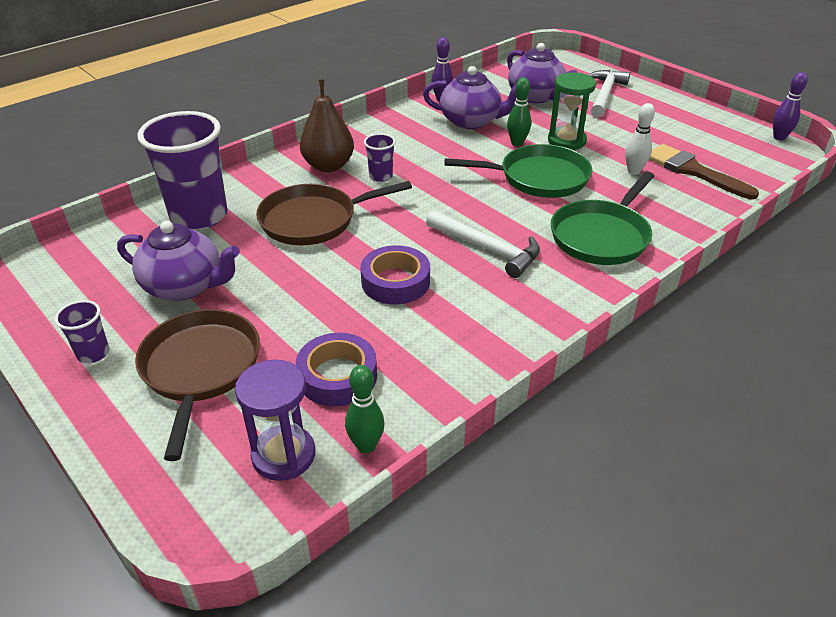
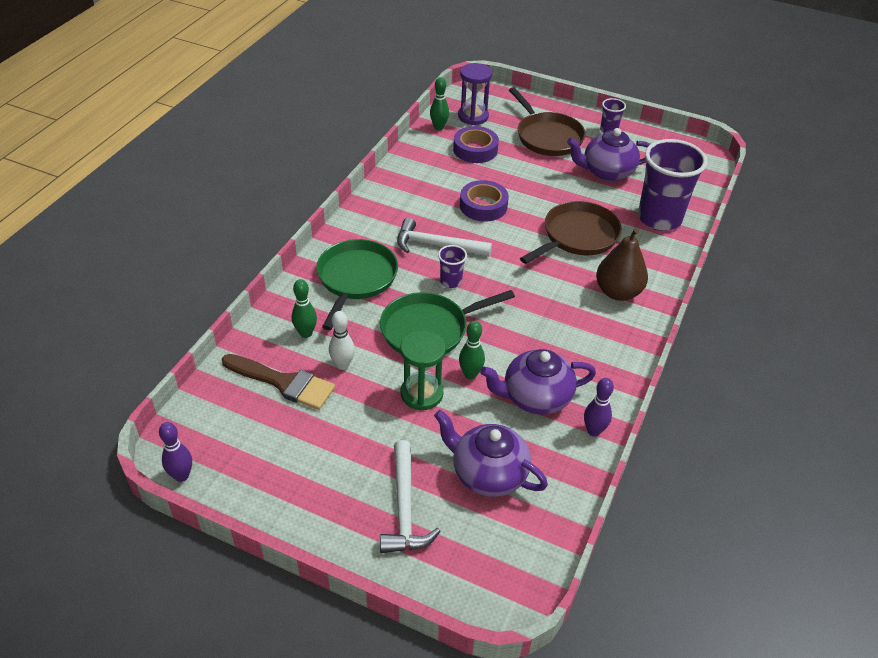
camera: 155 degrees right, 5 degrees up
(381, 176) = (565, 293): purple cup -> purple cup (451, 281)
(668, 201) = (306, 333): none -> green bowling pin

